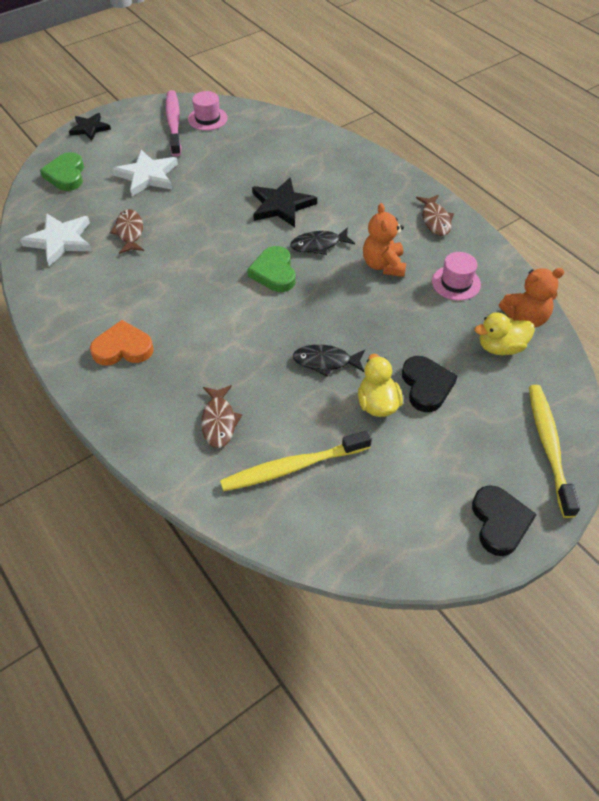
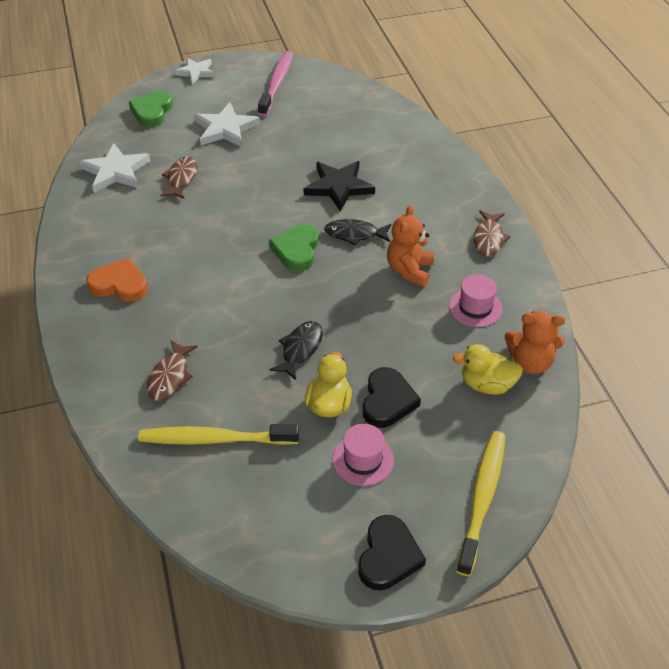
camera: 20 degrees right, 5 degrees down
(89, 128) = (196, 72): black star -> white star
(207, 119) = (311, 86): pink hat -> pink hat (363, 460)
(325, 361) = (300, 349): black fish -> black fish turned 90 degrees clockwise

